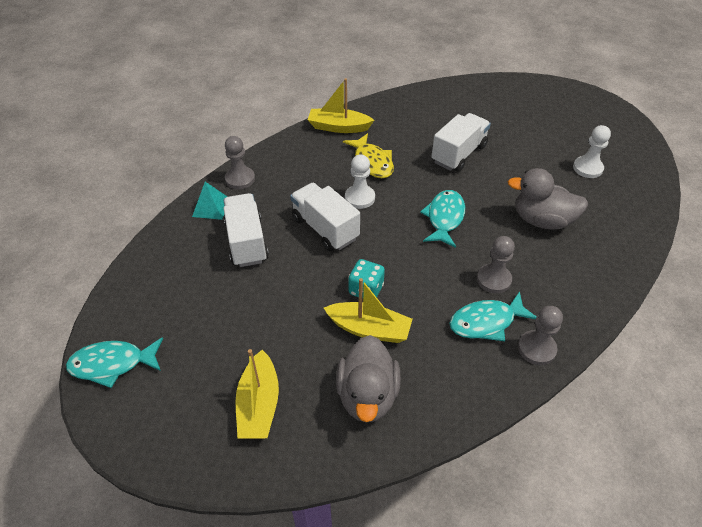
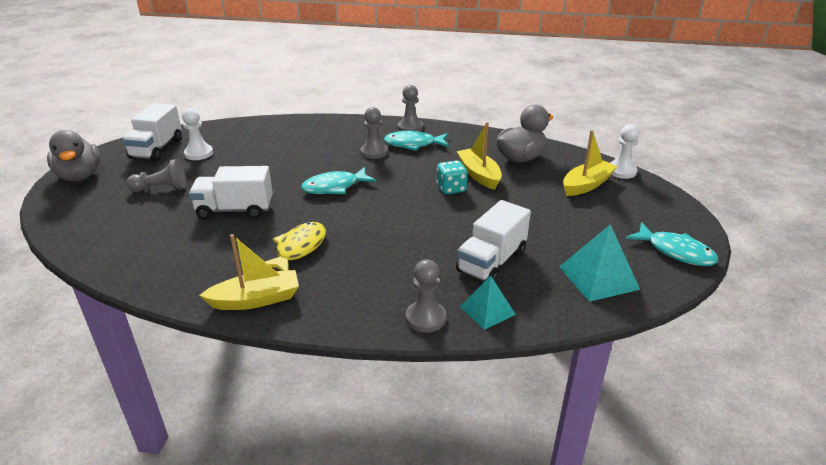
camera: 130 degrees left, 15 degrees down
(160, 284) = (598, 278): none -> turquoise pyramid
(325, 228) = (419, 232): white truck -> white truck (157, 149)
(338, 127) = (256, 299): yellow boat -> yellow boat turned 75 degrees counterclockwise
(360, 198) = (359, 233): white pawn -> white pawn (621, 171)
(486, 322) = (413, 144): turquoise fish -> turquoise fish turned 150 degrees clockwise
(529, 132) = (161, 189): none -> grey pawn
(542, 220) = (289, 153): grey duck -> grey duck (80, 176)

